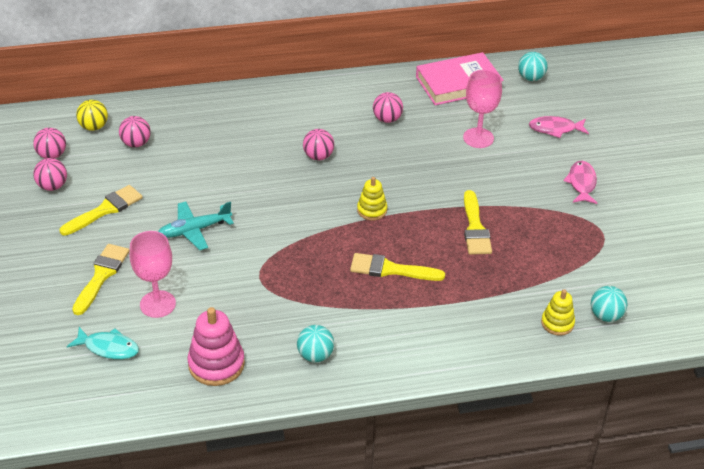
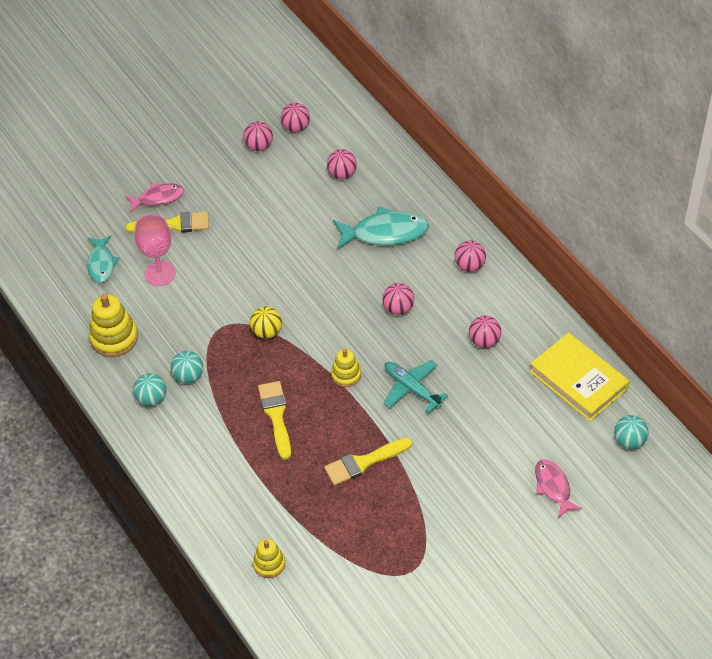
camera: 70 degrees right, 10 degrees up
(94, 127) = (347, 136): yellow ball -> yellow ball (267, 331)
(105, 210) = (249, 192): yellow brush -> none
(194, 230) = (255, 260): turquoise plane -> turquoise plane (411, 388)
(216, 364) = (114, 337): pink stacking toy -> yellow stacking toy
(227, 138) = (385, 233): none -> turquoise fish
(301, 102) = (469, 265): none -> pink ball
(458, 83) = (578, 380): pink book -> yellow book
(478, 138) = (499, 424): pink goblet -> none
(581, 183) = (478, 533): pink fish -> pink fish (158, 198)
(606, 315) = (297, 601): turquoise ball -> turquoise ball (188, 376)

